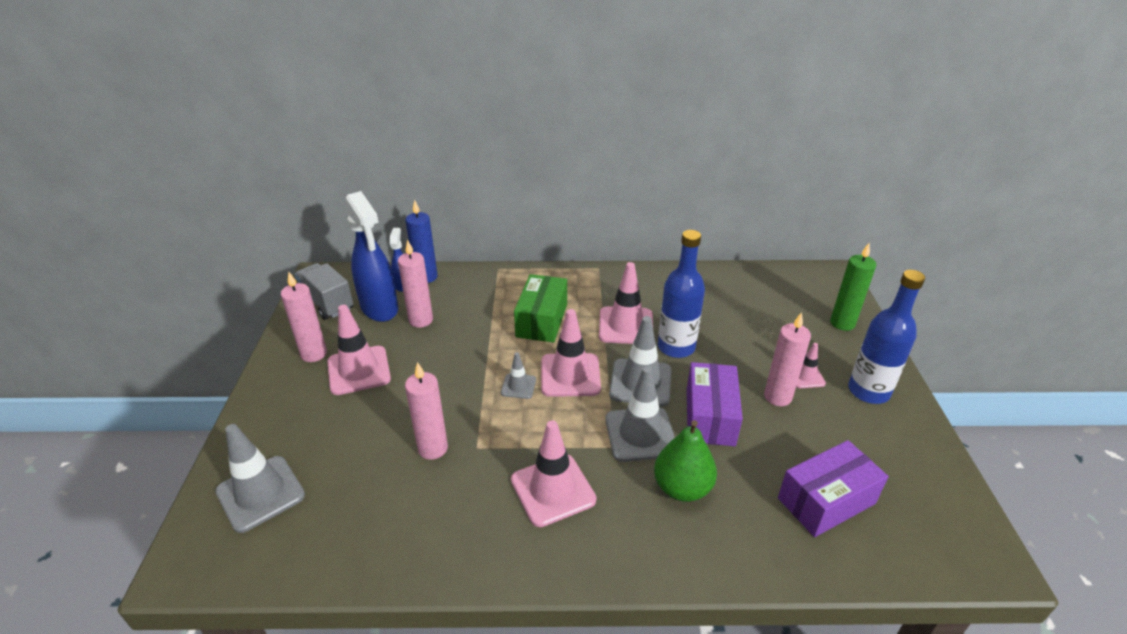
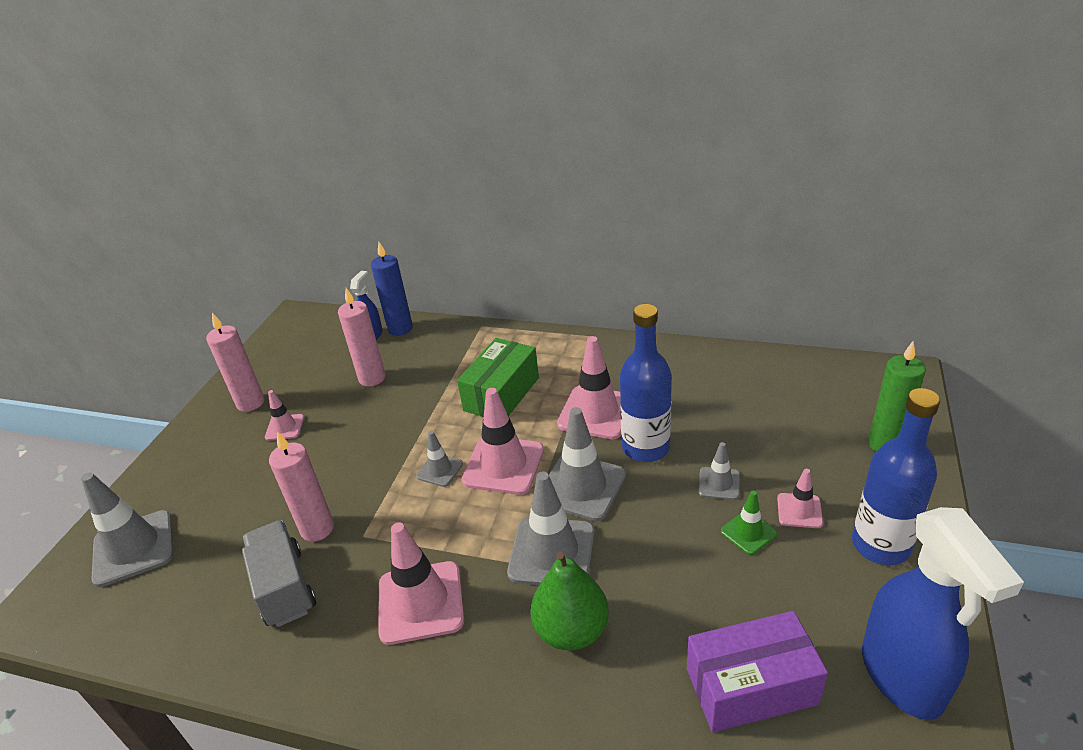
camera: 20 degrees right, 0 degrees up
(327, 303) = (288, 348): grey truck -> grey truck (284, 587)
(359, 370) = (285, 427): pink traffic cone -> pink traffic cone, size x0.53
(380, 309) = (337, 360): blue spray bottle -> blue spray bottle (902, 678)
(710, 416) = (648, 544): purple box -> none
(741, 365) = (719, 483): none -> grey traffic cone
(777, 397) = (748, 532): pink candle -> green traffic cone

